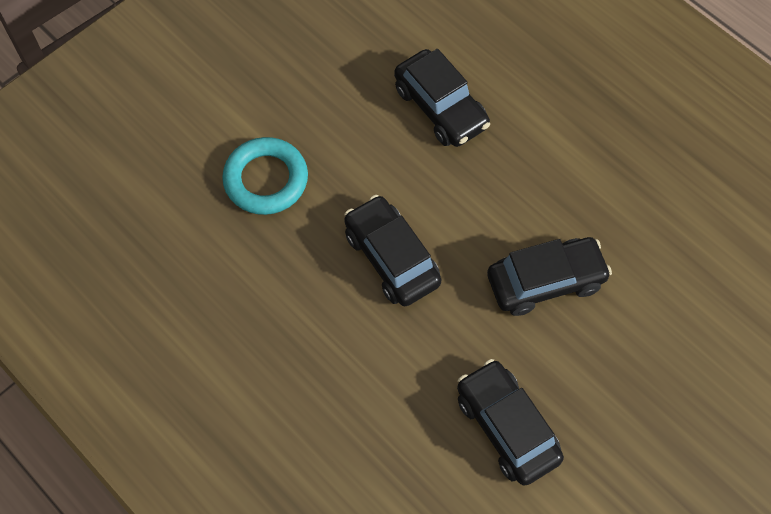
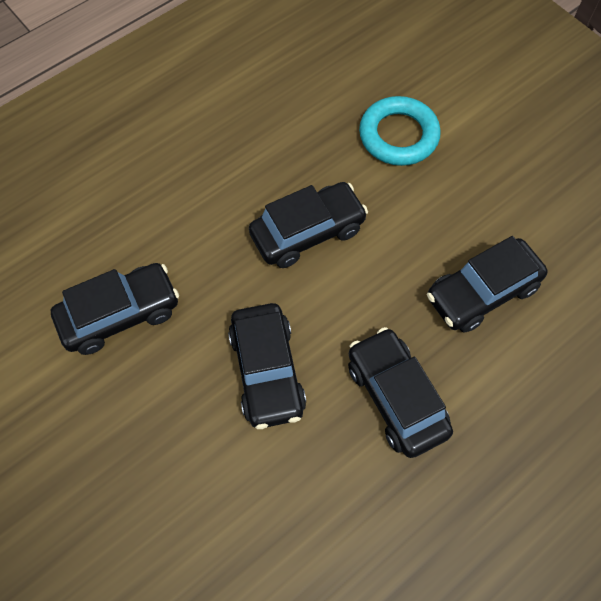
camera: 95 degrees right, 0 degrees up
(552, 174) = (396, 397): none -> black car

